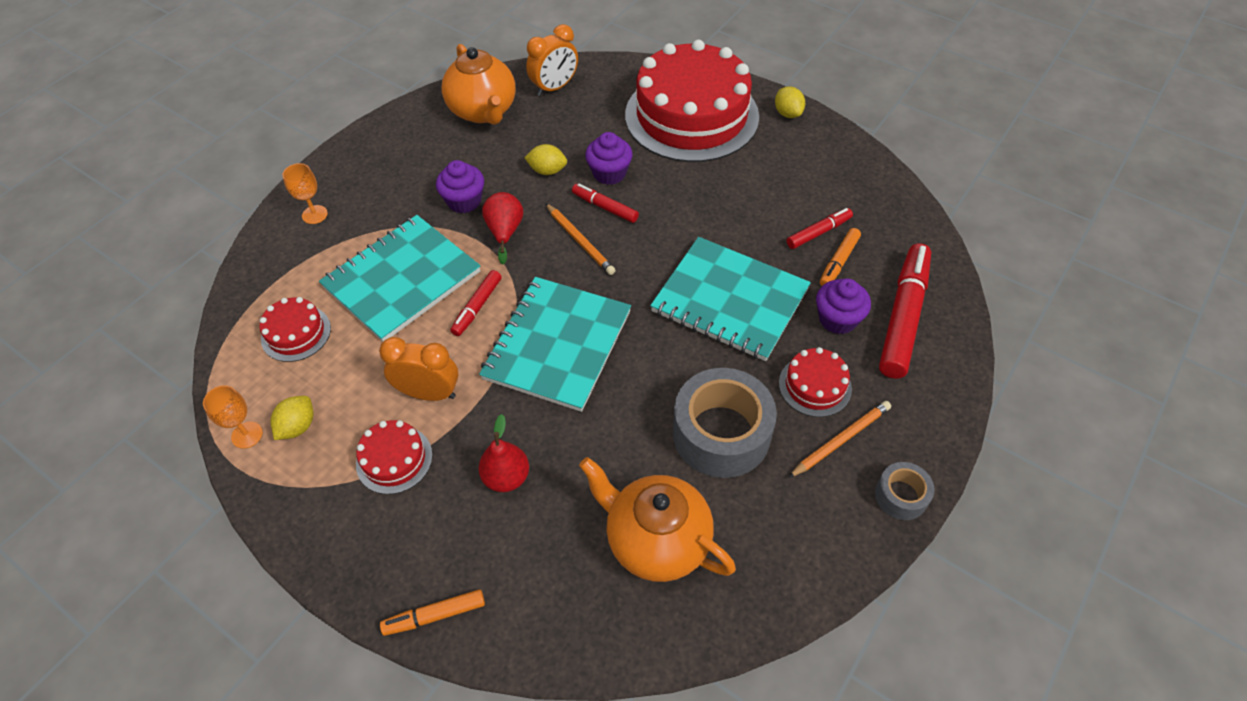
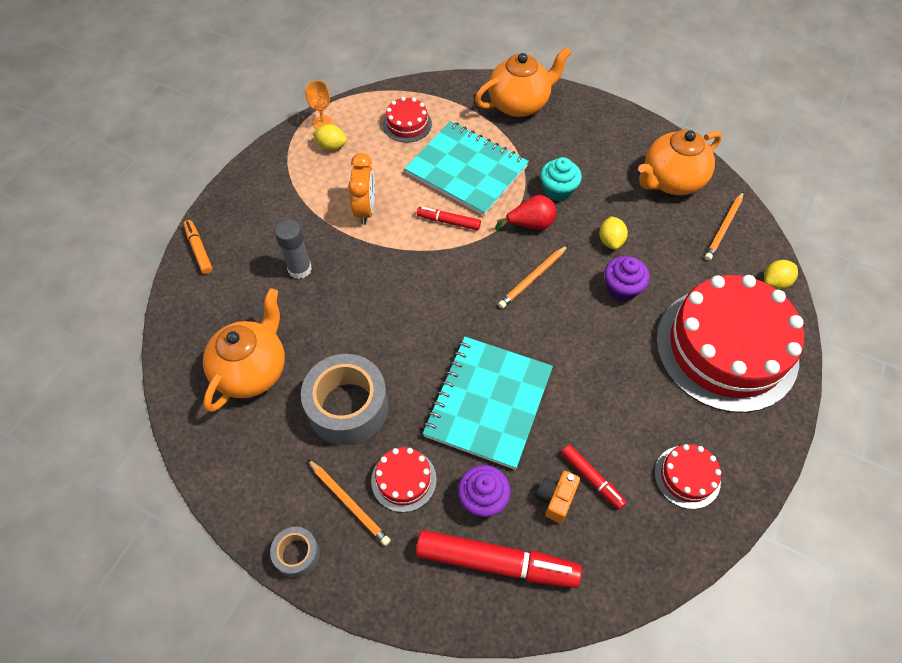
camera: 80 degrees right, 5 degrees up
(314, 214) = (519, 104): orange goblet -> orange teapot
(394, 459) = (310, 203): red cake -> red cake (687, 477)
(464, 201) = (558, 190): purple cupcake -> turquoise cupcake
(506, 477) = (300, 269): red pear -> grey glue stick
(555, 88) = (724, 228): orange clock -> orange pencil
(557, 345) = (420, 280): turquoise notebook -> none
(605, 207) = (577, 291): red marker -> none
(787, 113) = (764, 441): yellow lemon -> yellow lemon (775, 282)
(839, 262) = (556, 499): orange marker -> orange camera

